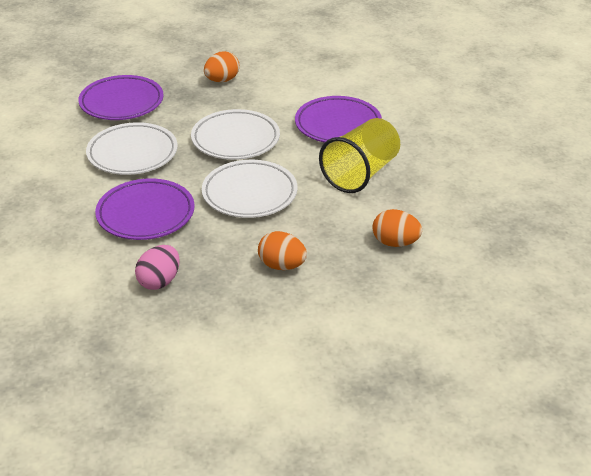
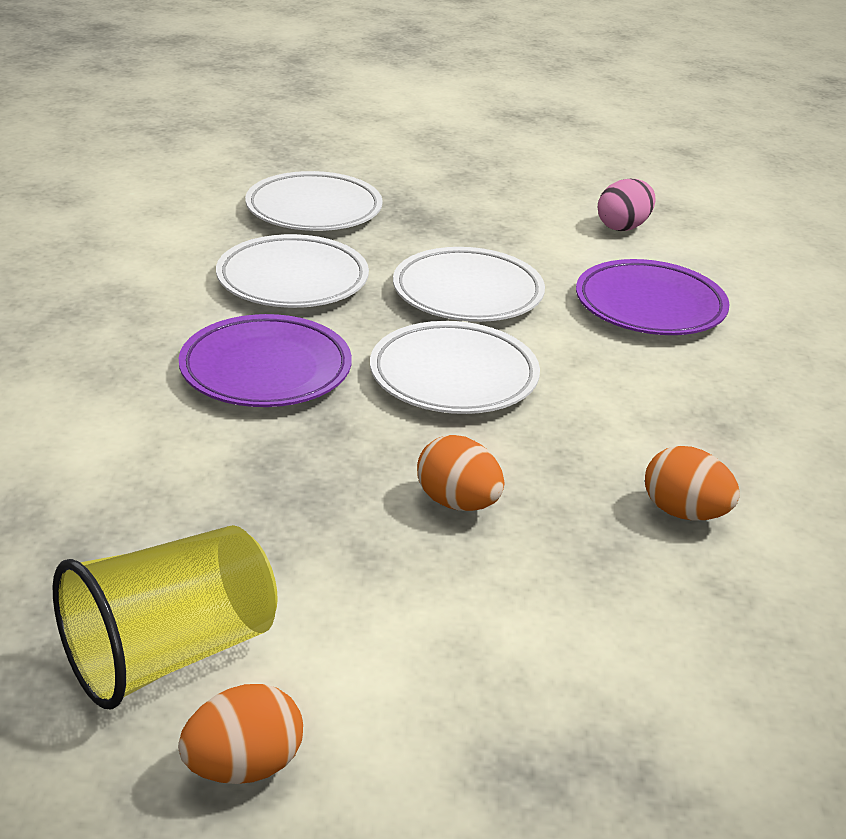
camera: 15 degrees right, 5 degrees down
(121, 103) = (314, 210): purple plate -> white plate
(159, 281) = (232, 478): pink egg -> pink egg (623, 227)
(222, 80) = (485, 209): orange egg -> orange egg (244, 766)
(361, 173) = (662, 386): yellow cup -> yellow cup (170, 654)

